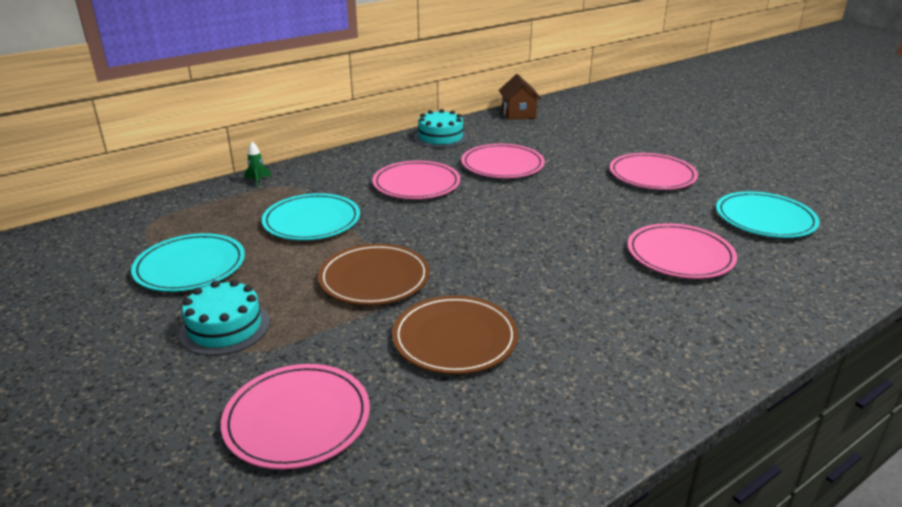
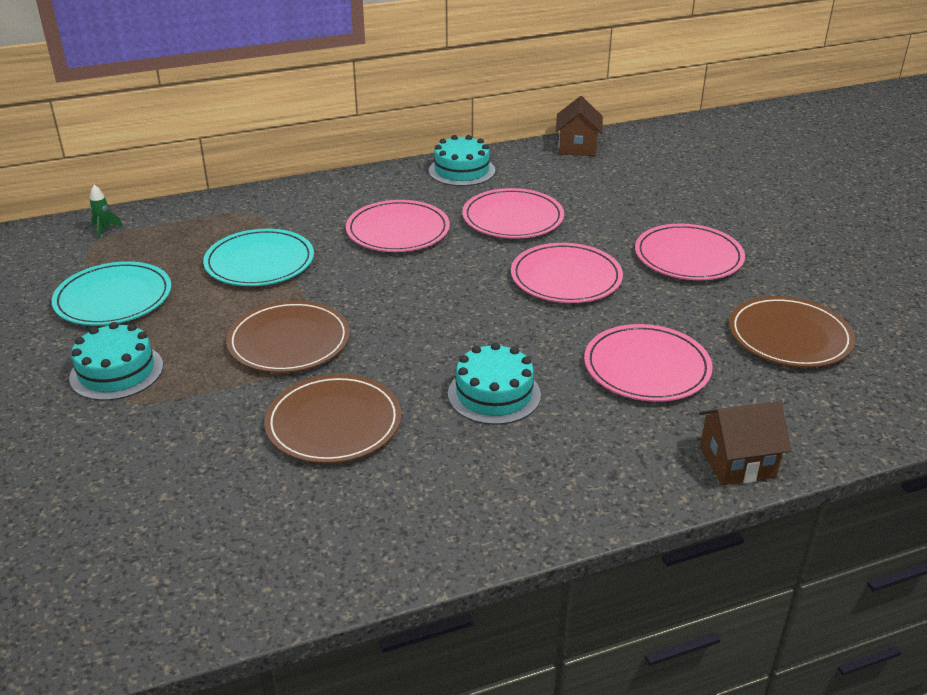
camera: 15 degrees right, 5 degrees up
(258, 181) = (227, 204): green rocket -> green rocket (104, 230)
(297, 419) = (139, 478): pink plate -> pink plate (566, 277)
(576, 293) = (494, 394): none -> turquoise cake
(765, 218) = (789, 336): turquoise plate -> brown plate
(800, 313) = (737, 462): none -> brown house

